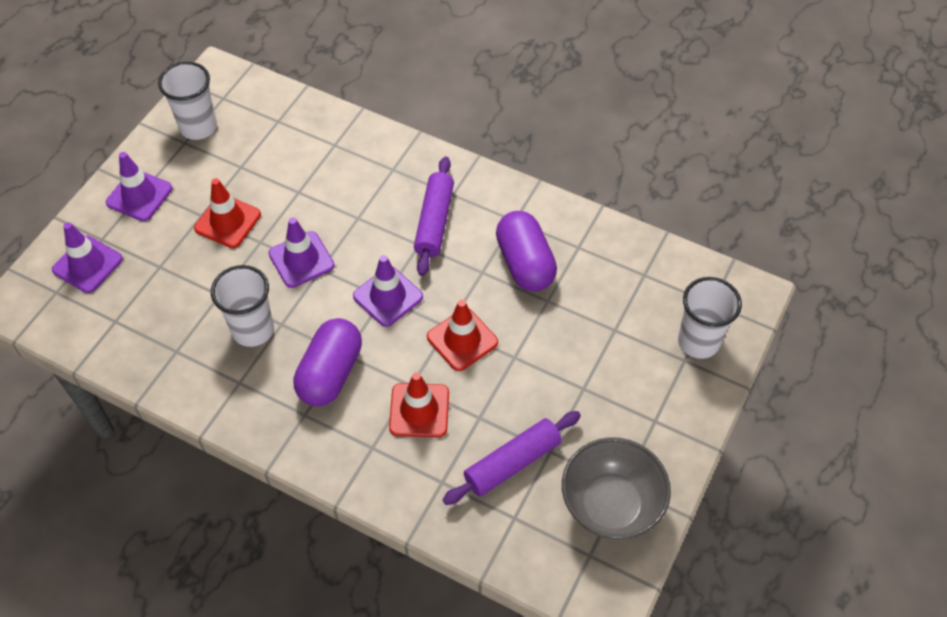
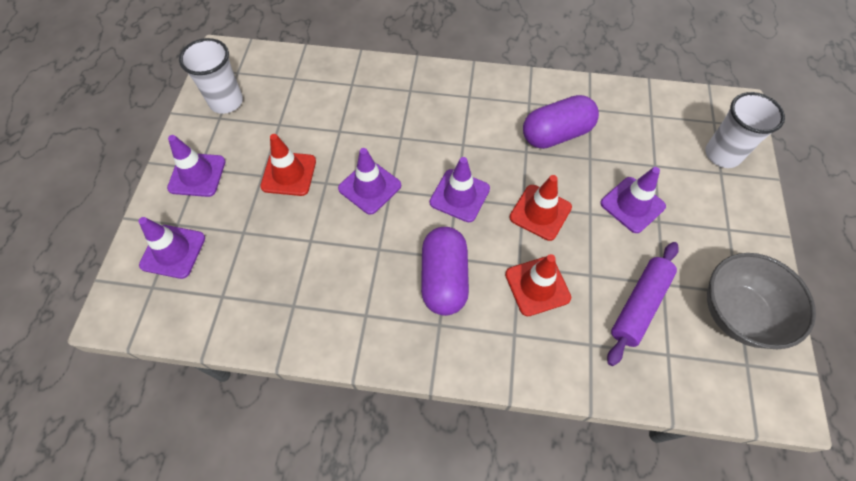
camera: 20 degrees left, 5 degrees up
(253, 330) = (356, 262): white cup -> none
(434, 222) = (466, 122): purple rolling pin -> none
(525, 263) = (556, 134): purple capsule -> purple capsule turned 75 degrees counterclockwise
(564, 363) = (632, 205): none -> purple traffic cone

